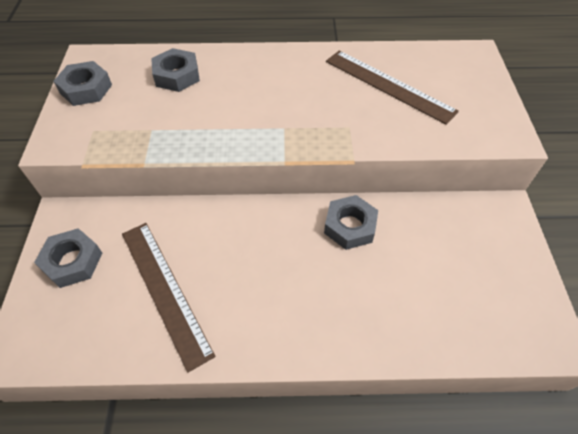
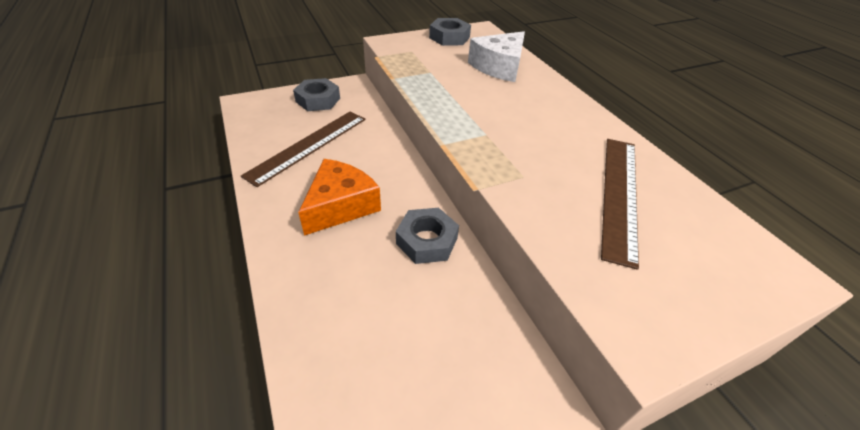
camera: 65 degrees right, 10 degrees down
(177, 75) = (499, 67): grey nut -> white cheese
(280, 281) = (340, 206): none -> orange cheese

